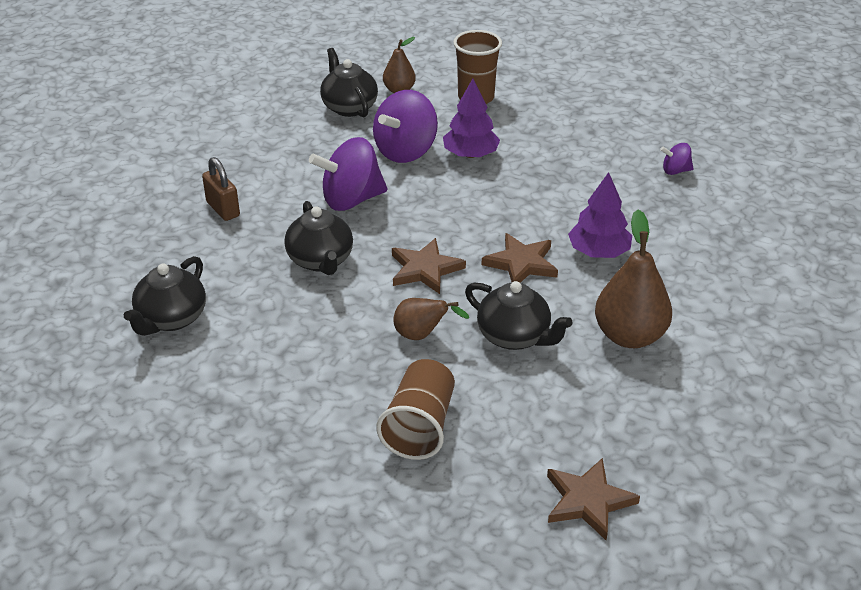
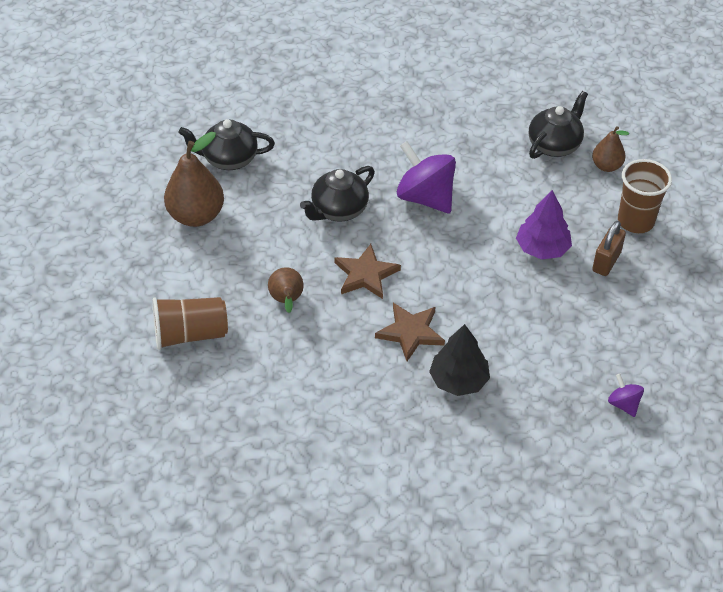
camera: 65 degrees right, 10 degrees up
(223, 209) = (365, 131): brown padlock -> brown padlock (606, 262)
(405, 151) = (516, 205): purple spinning top -> none
(514, 336) = (316, 357): black teapot -> none
(588, 501) = (162, 456): brown star -> none
(598, 252) = (459, 380): purple tree -> black tree
(629, 336) = (359, 432): brown pear -> brown pear (196, 216)

